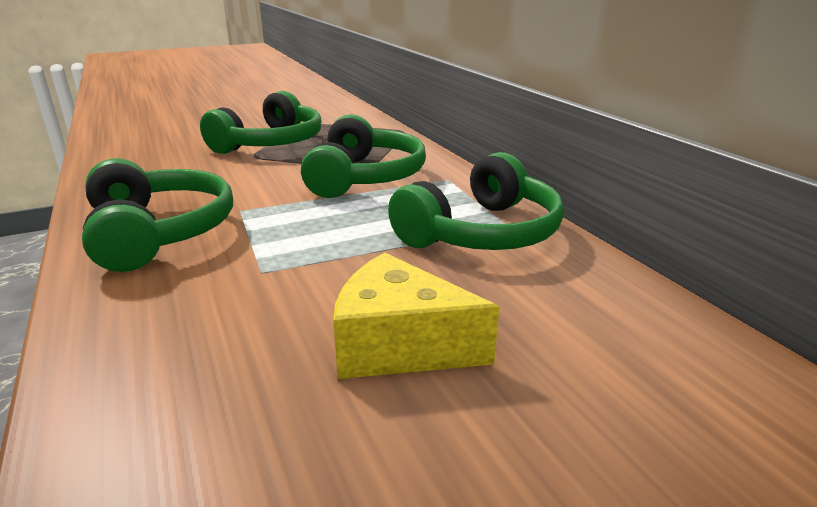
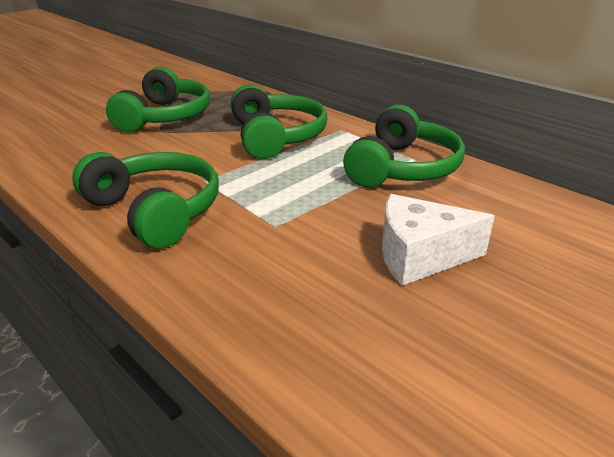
camera: 20 degrees left, 5 degrees up
(399, 345) = (419, 256): yellow cheese -> white cheese

